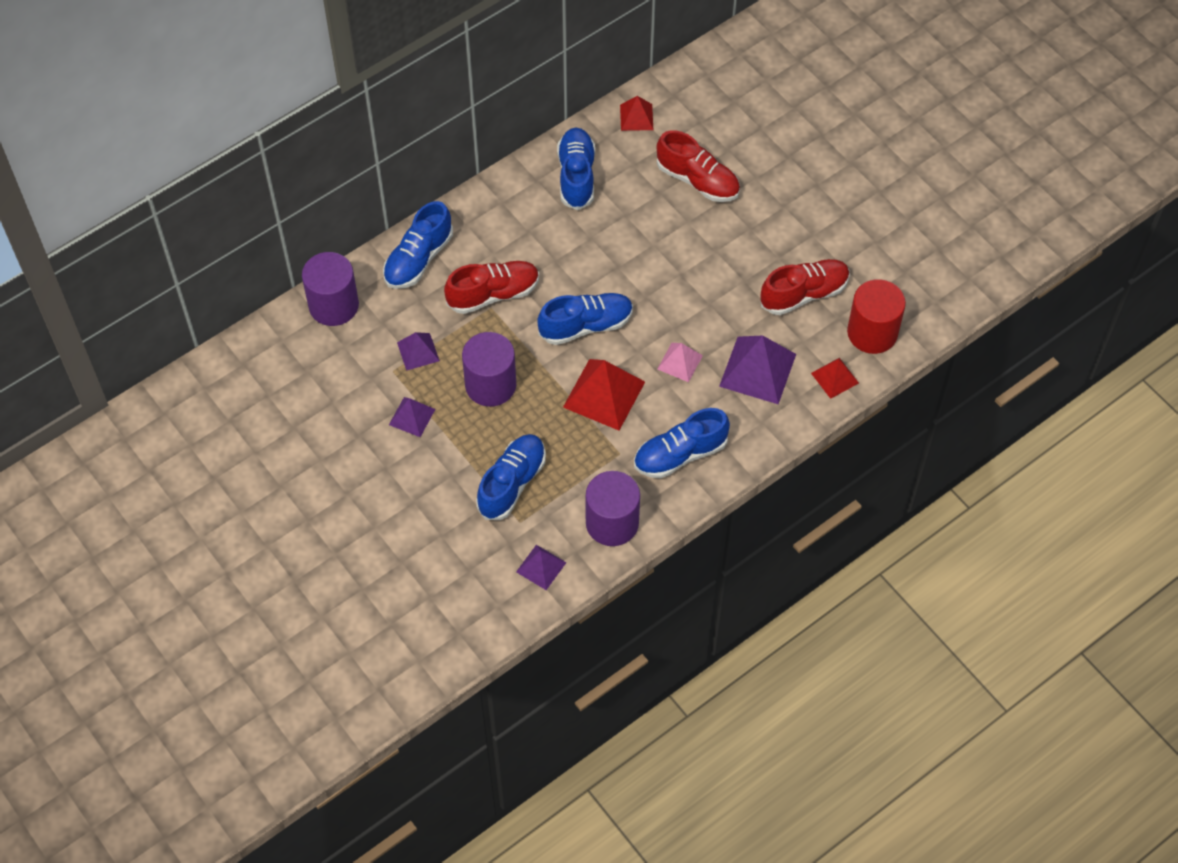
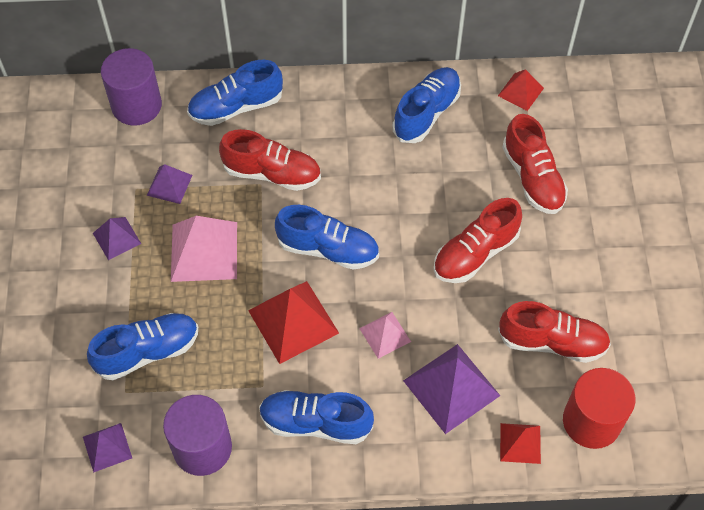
camera: 35 degrees right, 0 degrees up
(490, 385) = (204, 251): purple cylinder -> pink pyramid
(699, 263) = (475, 253): none -> red shoe

